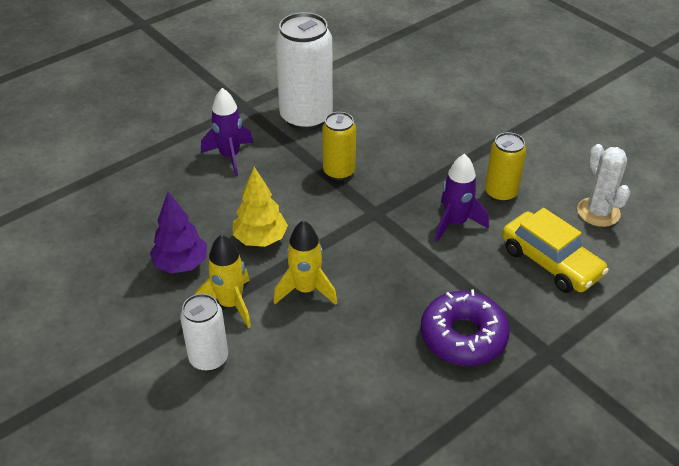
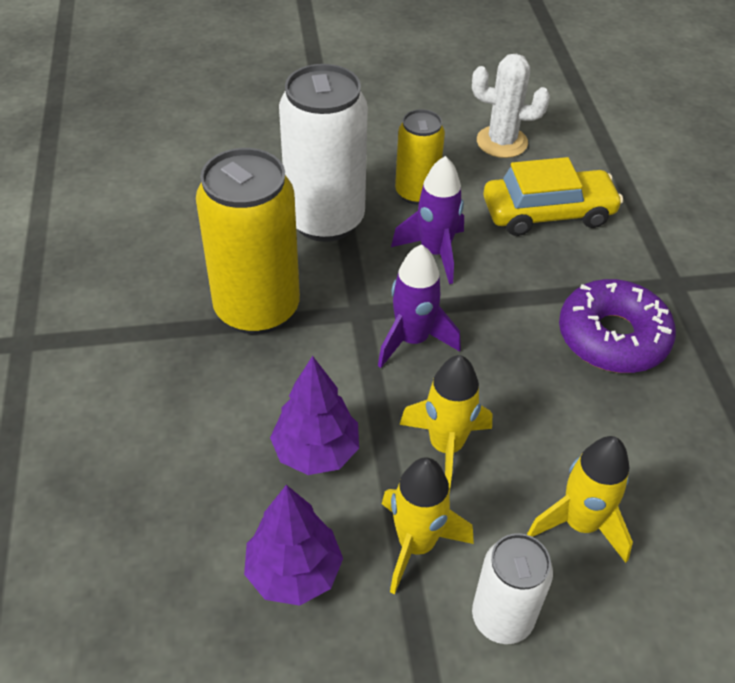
camera: 60 degrees left, 5 degrees up
(230, 156) = (115, 409): purple rocket -> purple rocket (412, 340)
(260, 239) = (316, 452): yellow tree -> purple tree
(296, 371) = (580, 524): none -> yellow rocket
(306, 117) = (118, 289): white can -> white can (325, 220)
(339, 172) = (257, 309): yellow can -> yellow can, size x1.75

